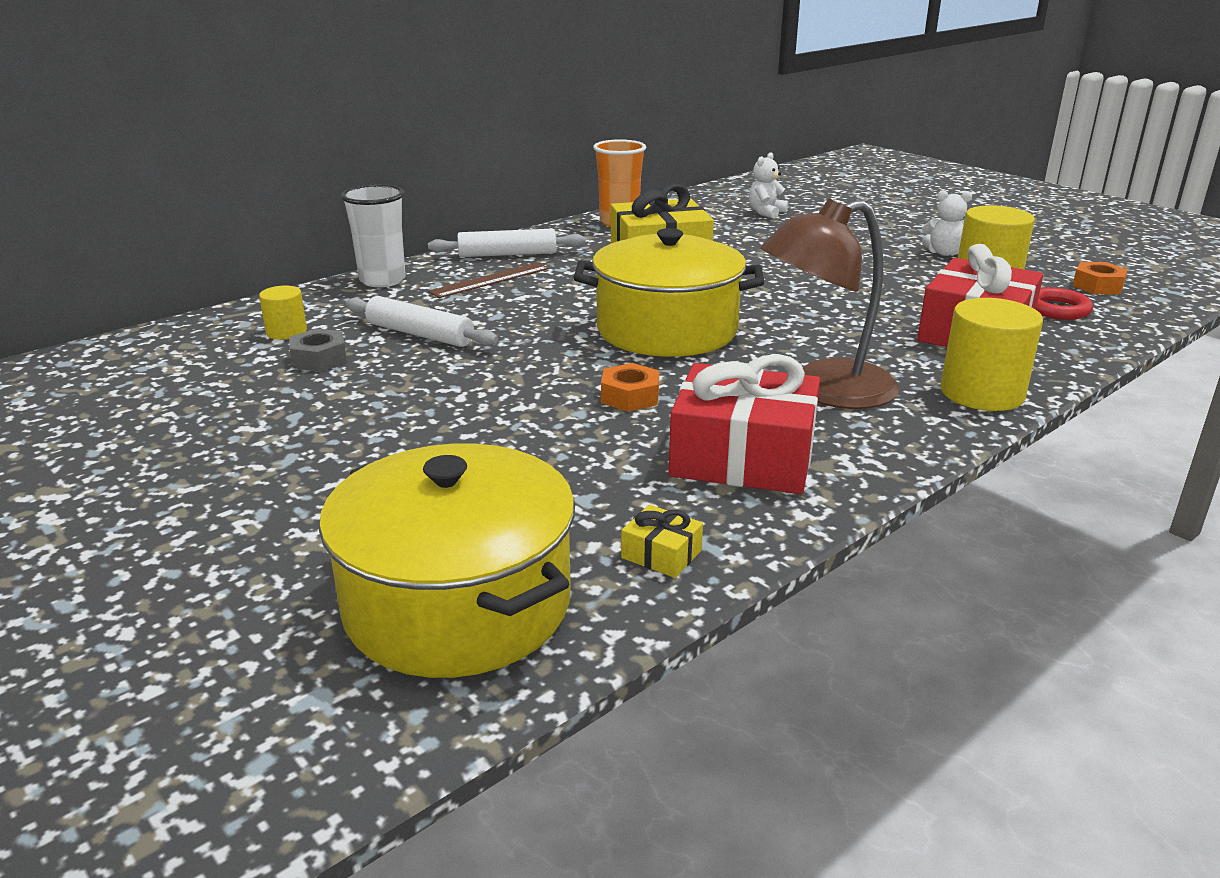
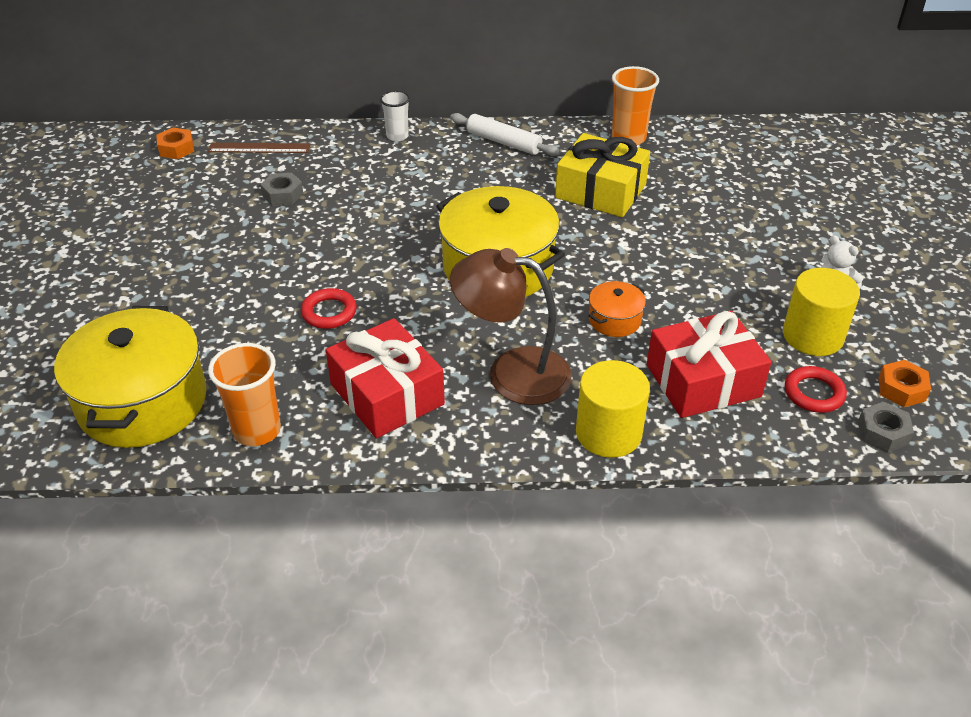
camera: 40 degrees right, 15 degrees up
(286, 332) = (293, 162): yellow cylinder -> none
(382, 280) = (397, 136): white cup -> white cup, size x0.64
(420, 334) = (356, 199): white rolling pin -> none
(490, 280) = (458, 165): brown ruler -> brown ruler (259, 148)
(555, 424) = (329, 312): none -> red ring
(630, 396) = (396, 313): orange nut -> orange nut (176, 149)
(661, 554) = (257, 430): yellow gift -> orange cup
(766, 213) = (761, 174): white teddy bear -> none
(835, 325) = (614, 320): none -> orange pot
(1139, 311) = (882, 432): none -> grey nut

